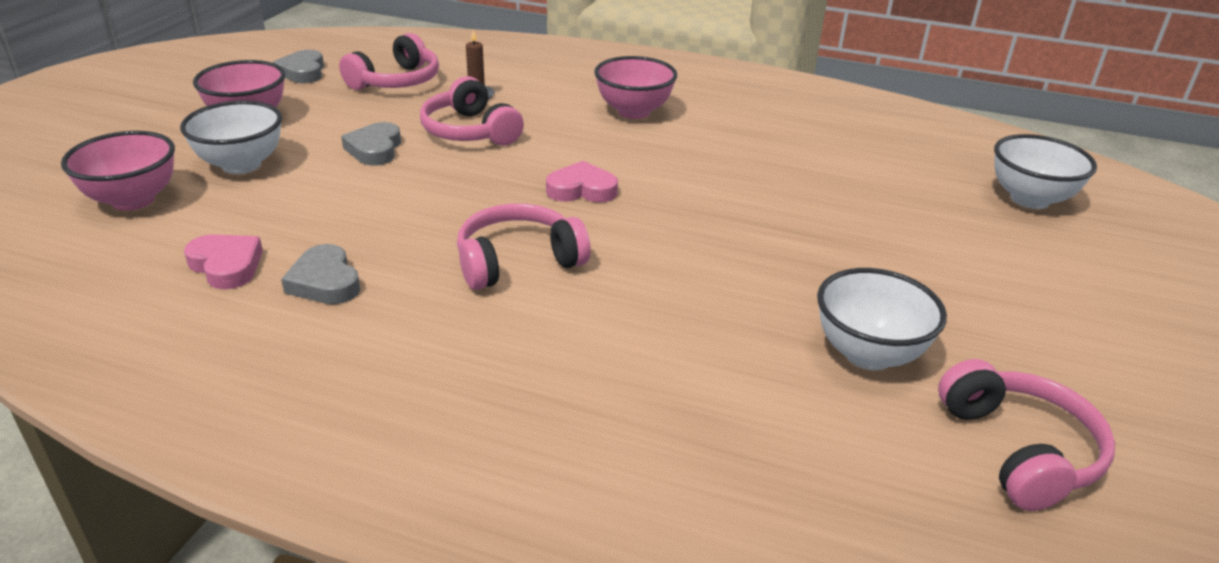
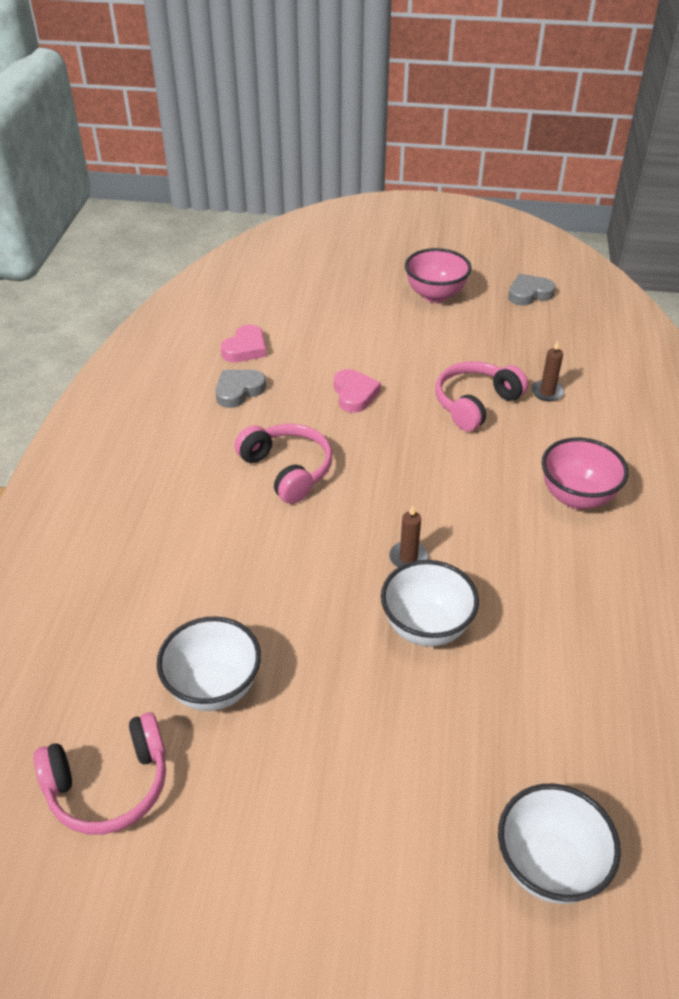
camera: 80 degrees right, 10 degrees up
(133, 200) = (305, 291): pink bowl -> none
(241, 165) = (367, 314): white bowl -> white bowl (426, 627)
(375, 149) = (419, 364): grey heart -> none
(396, 81) = (544, 343): pink headphones -> none
(582, 189) = (406, 486): pink heart -> pink heart (354, 394)
(691, 205) = (408, 558): none -> brown candle

